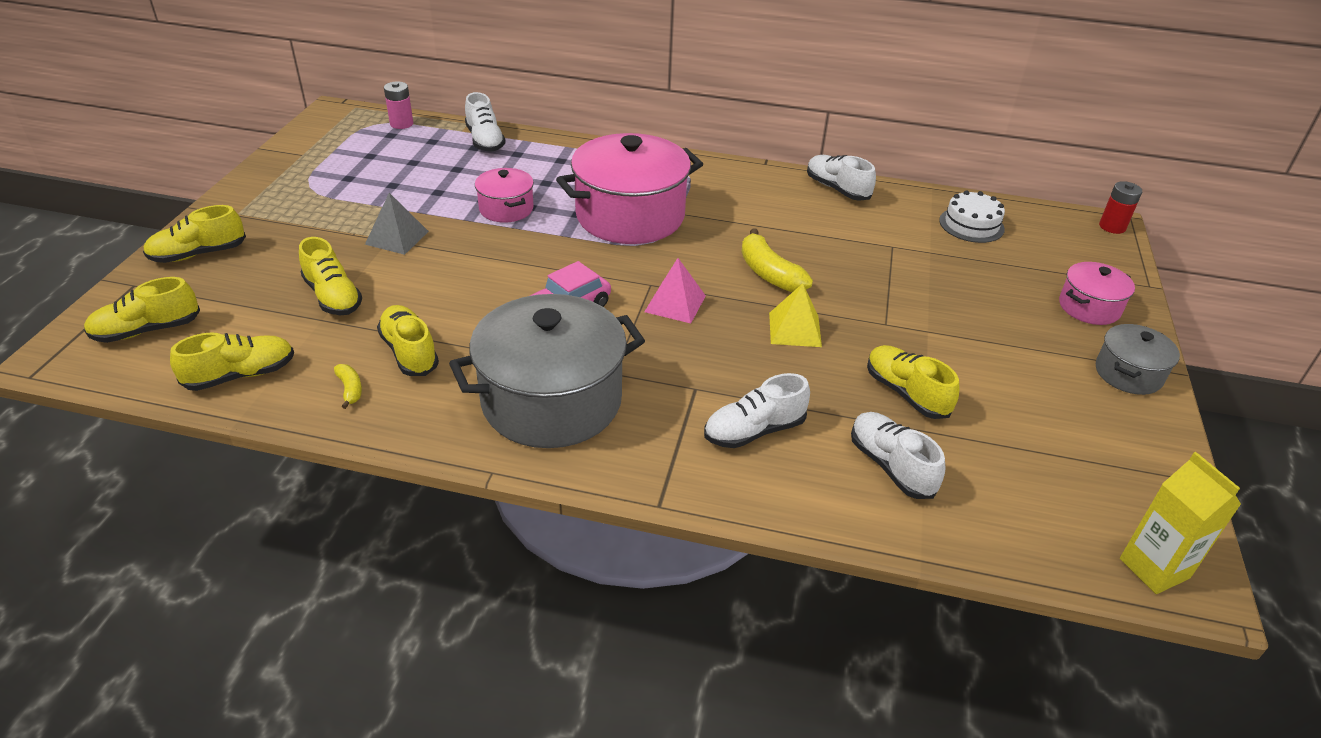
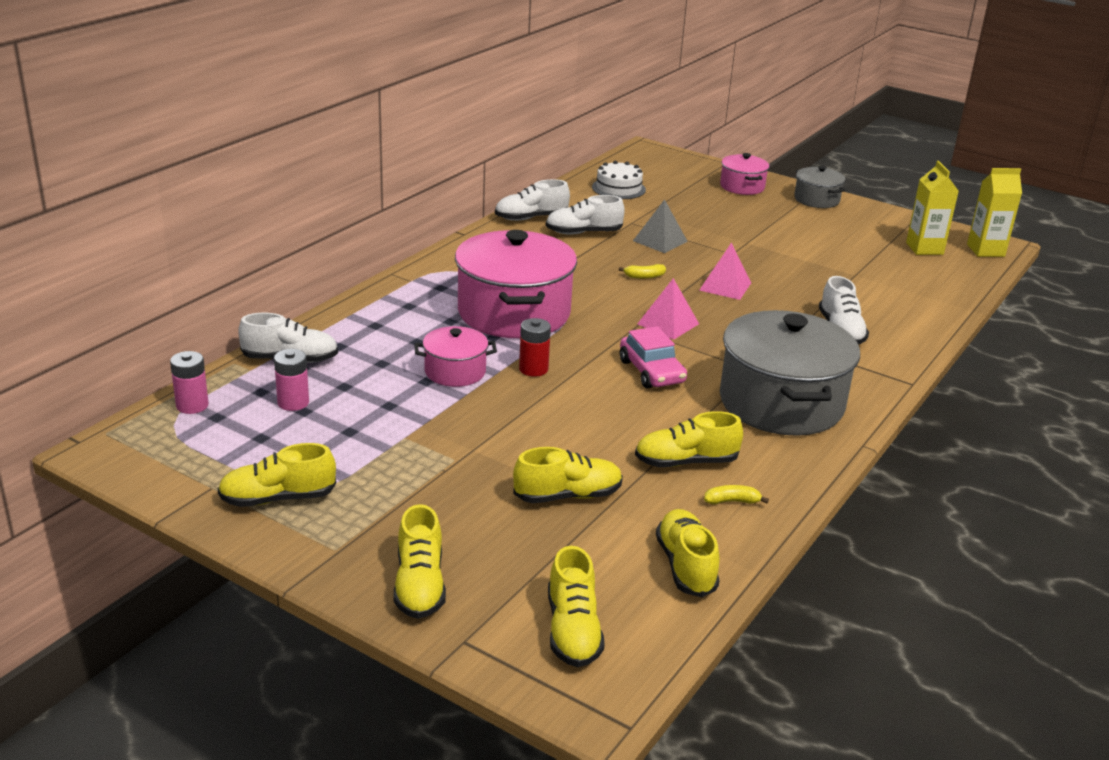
camera: 70 degrees left, 10 degrees down
(397, 237) = (471, 443): grey pyramid -> grey pyramid (660, 241)
(423, 156) = (293, 403): none -> pink battery
(769, 273) = (644, 276): yellow banana -> yellow banana, size x0.51
(794, 329) = (725, 286): yellow pyramid -> pink pyramid
(891, 466) = (888, 295): white shoe -> white shoe (583, 233)
(906, 393) = (815, 269): yellow shoe -> yellow shoe (278, 498)
(1083, 494) = (924, 248): none -> yellow carton
(1112, 227) = (649, 148): red battery -> red battery (533, 369)

